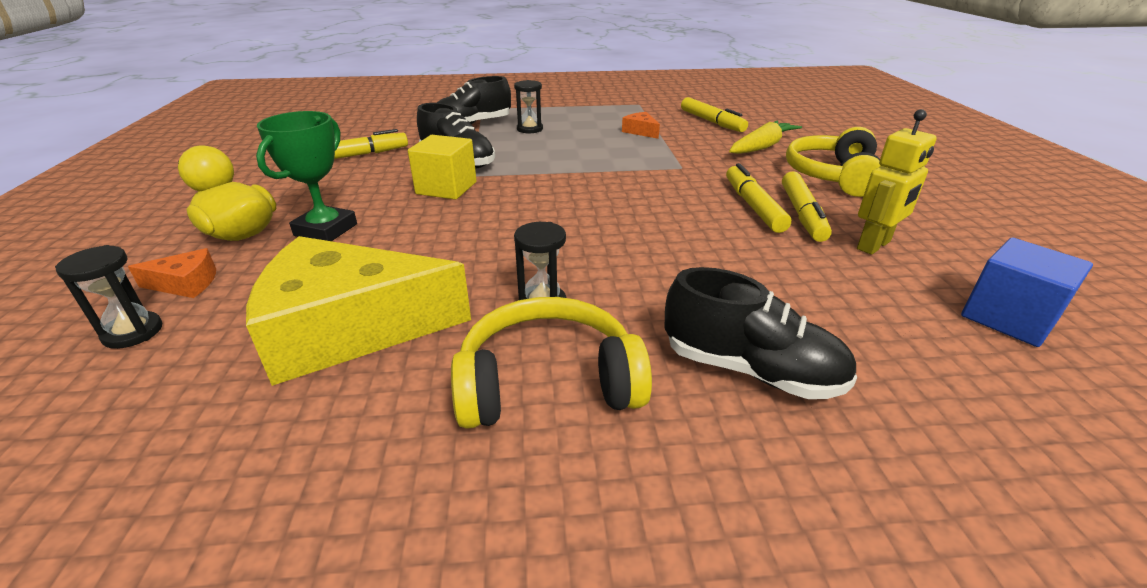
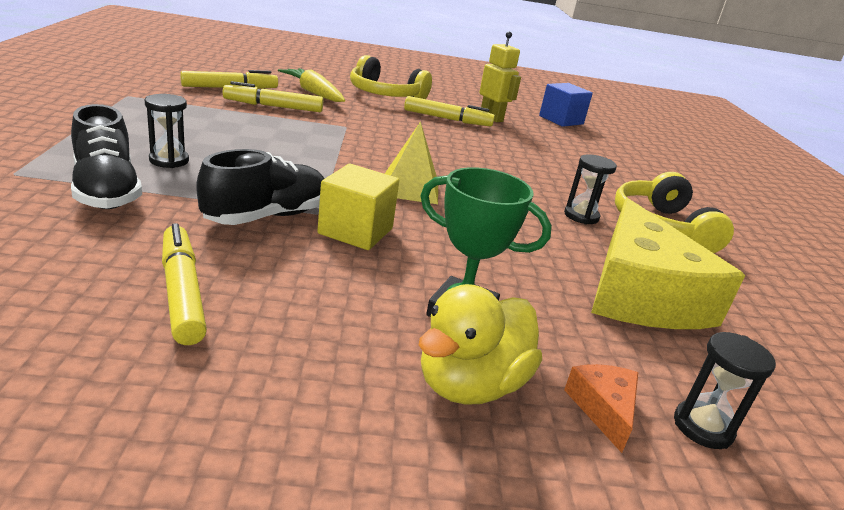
camera: 90 degrees left, 5 degrees down
(547, 203) = (410, 188): none -> yellow pyramid
(640, 131) = (233, 116): orange cheese -> none
(750, 370) = (625, 177): black shoe -> none
(753, 206) = (432, 126): yellow marker -> yellow marker (273, 106)

